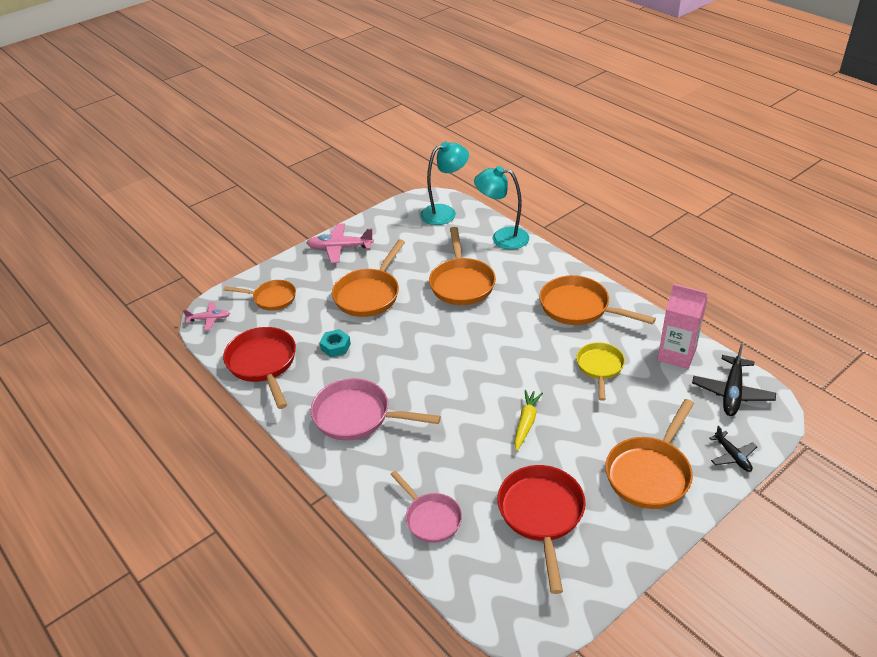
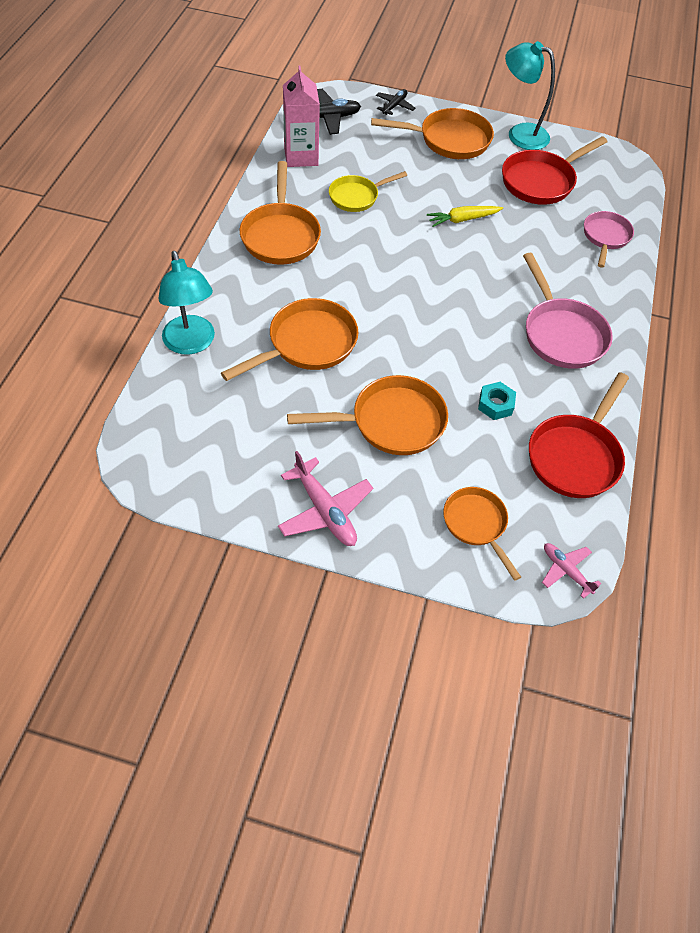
camera: 130 degrees left, 15 degrees up
(445, 212) = (166, 429): turquoise lamp -> turquoise lamp (520, 134)

